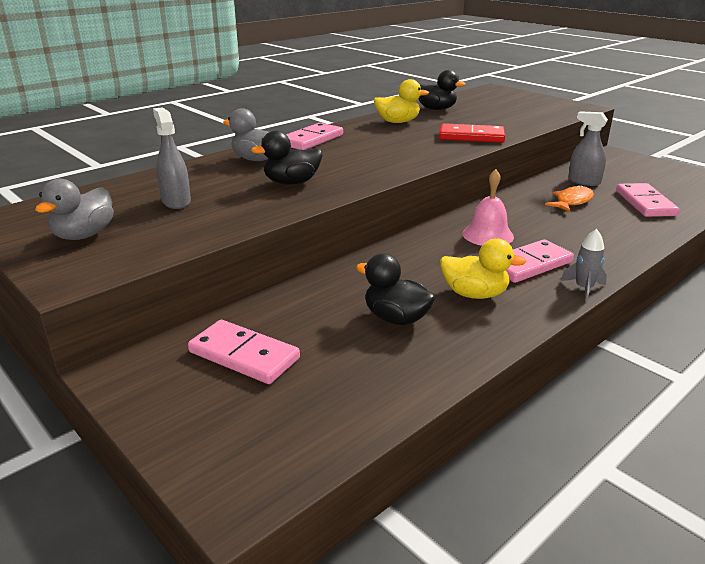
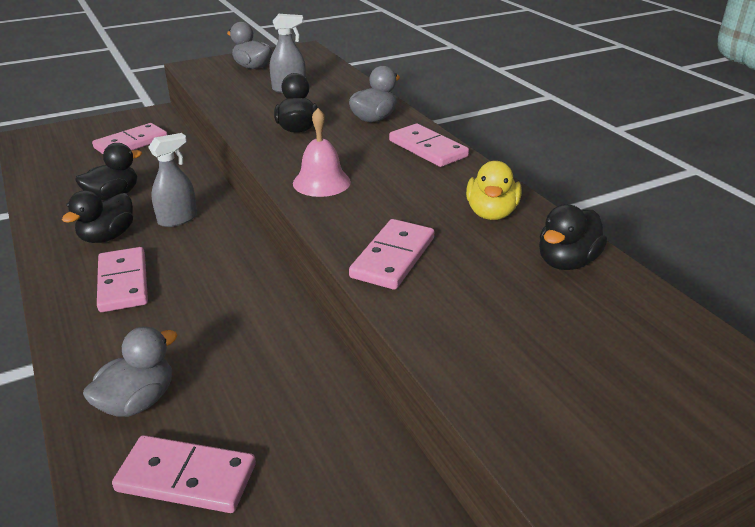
camera: 105 degrees right, 5 degrees up
(471, 137) = (393, 257): red domino -> pink domino
(474, 294) = (107, 236): yellow duck -> black duck
(488, 235) = (206, 276): pink bell -> pink bell (321, 182)
(572, 201) = (248, 386): orange fish -> none
(583, 288) = (50, 300): grey rocket -> none
(584, 181) = (318, 440): grey spray bottle -> grey spray bottle (178, 219)
(622, 226) = (138, 401): none -> grey duck

